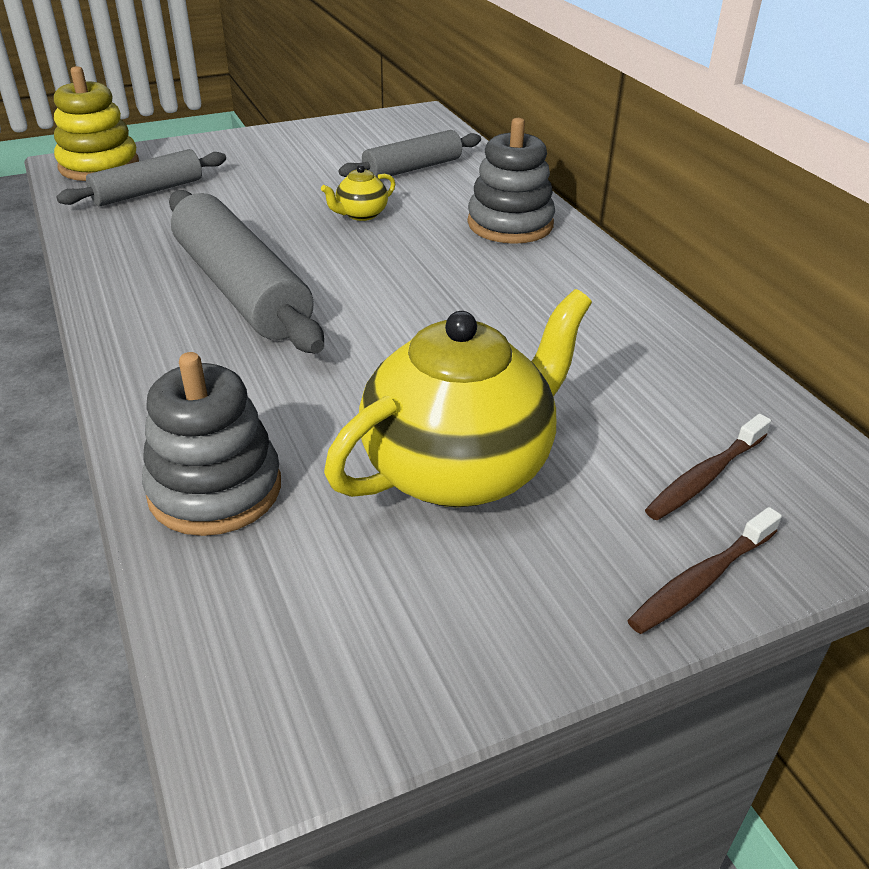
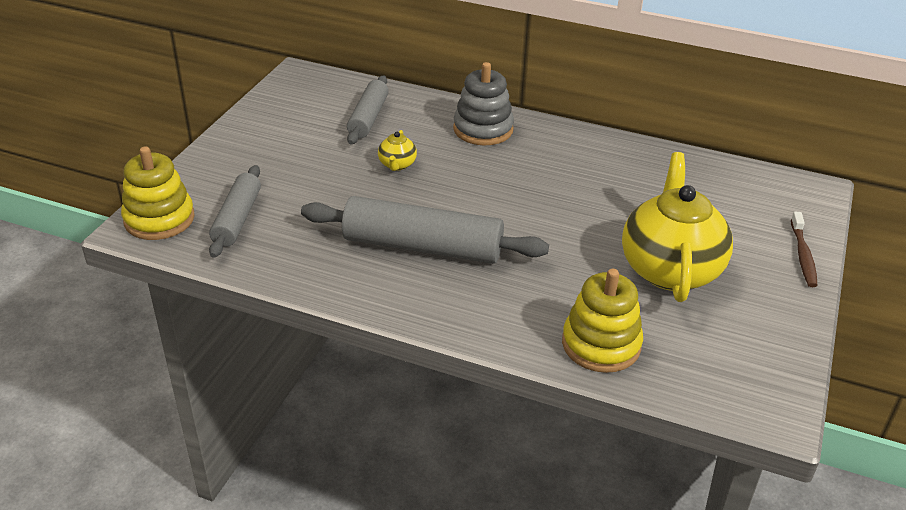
camera: 45 degrees left, 0 degrees up
(215, 489) = (601, 344): grey stacking toy -> yellow stacking toy
(705, 476) = (749, 214): brown toothbrush -> none

